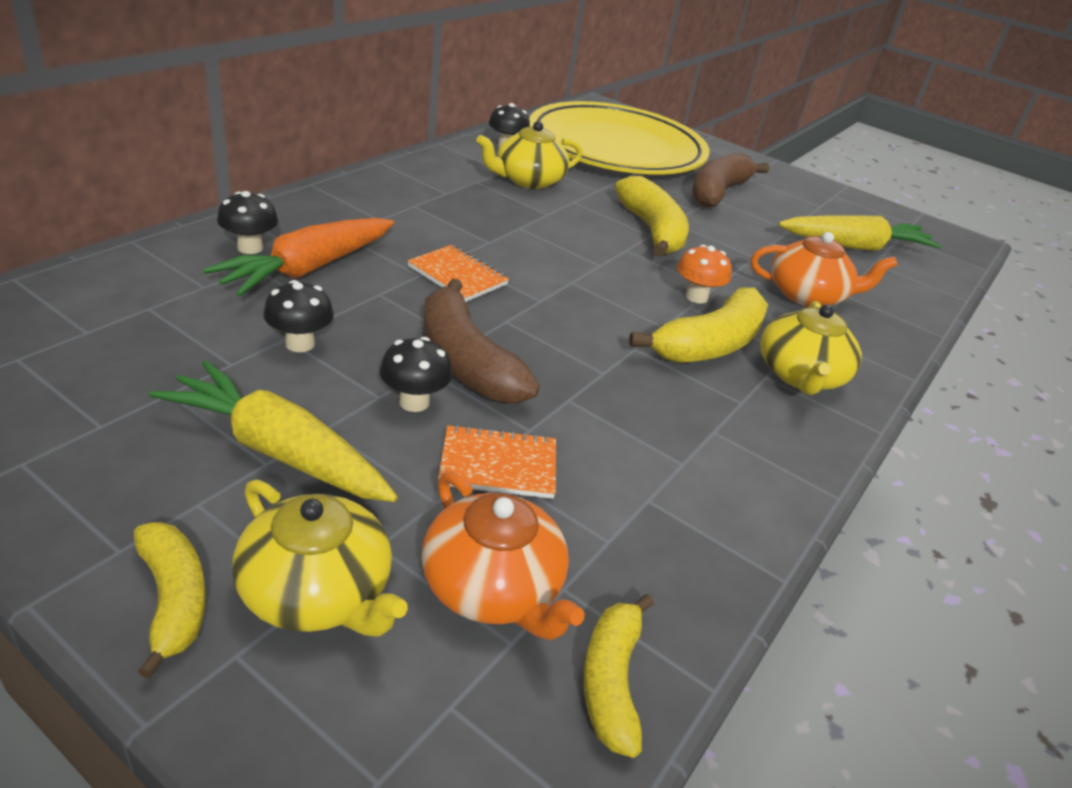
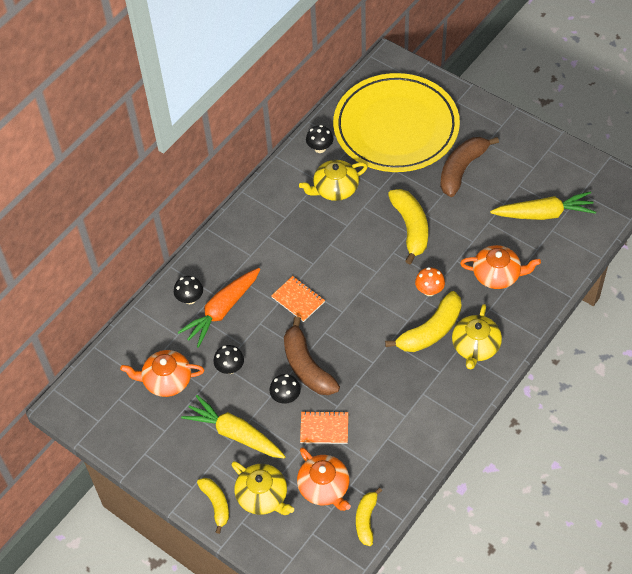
camera: 10 degrees right, 20 degrees up
(148, 344) = (166, 380): none -> orange teapot

